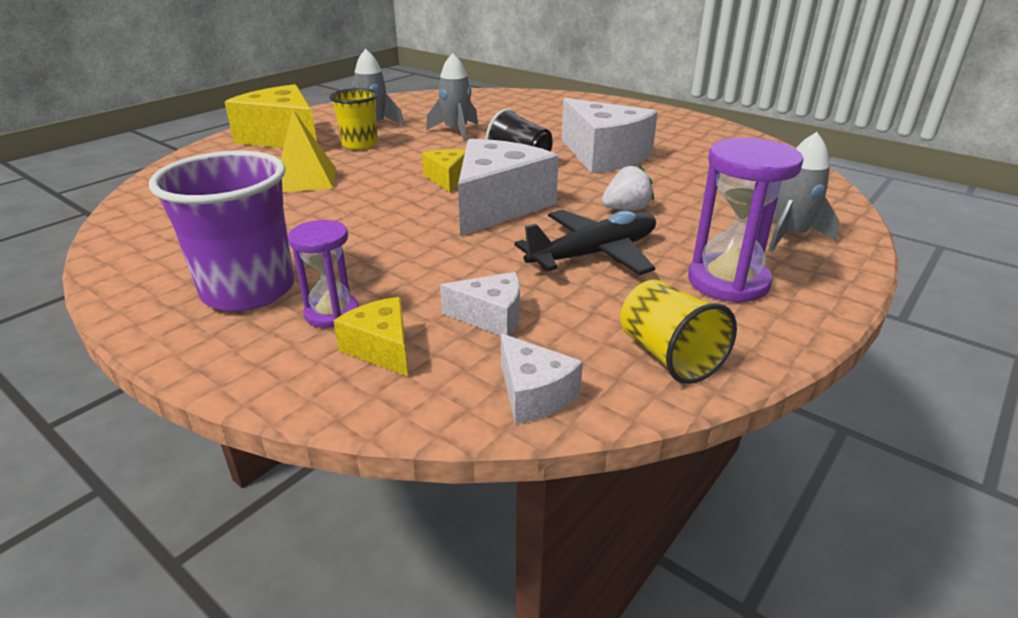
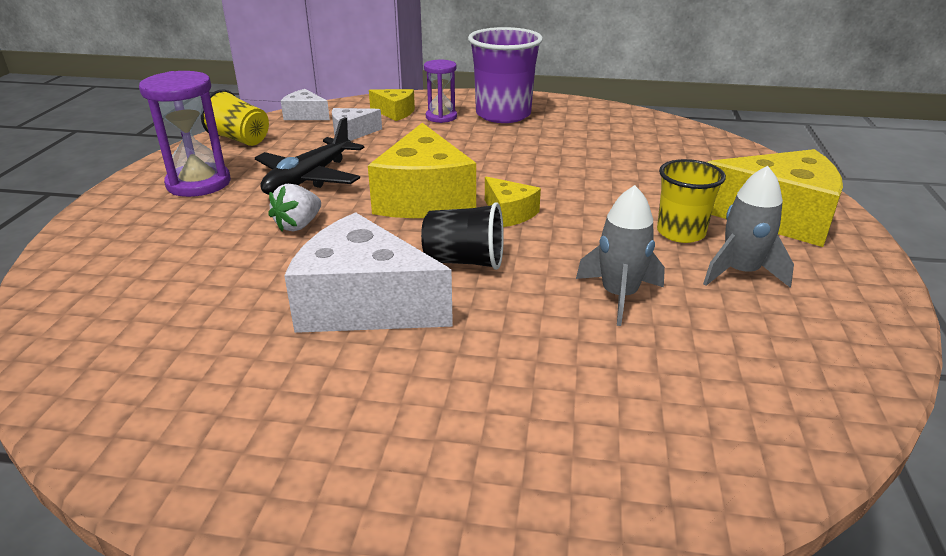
camera: 150 degrees right, 0 degrees up
(305, 179) = (631, 178): yellow pyramid -> none
(498, 205) = (424, 198): white cheese -> yellow cheese
(789, 236) = (129, 236): grey rocket -> none

